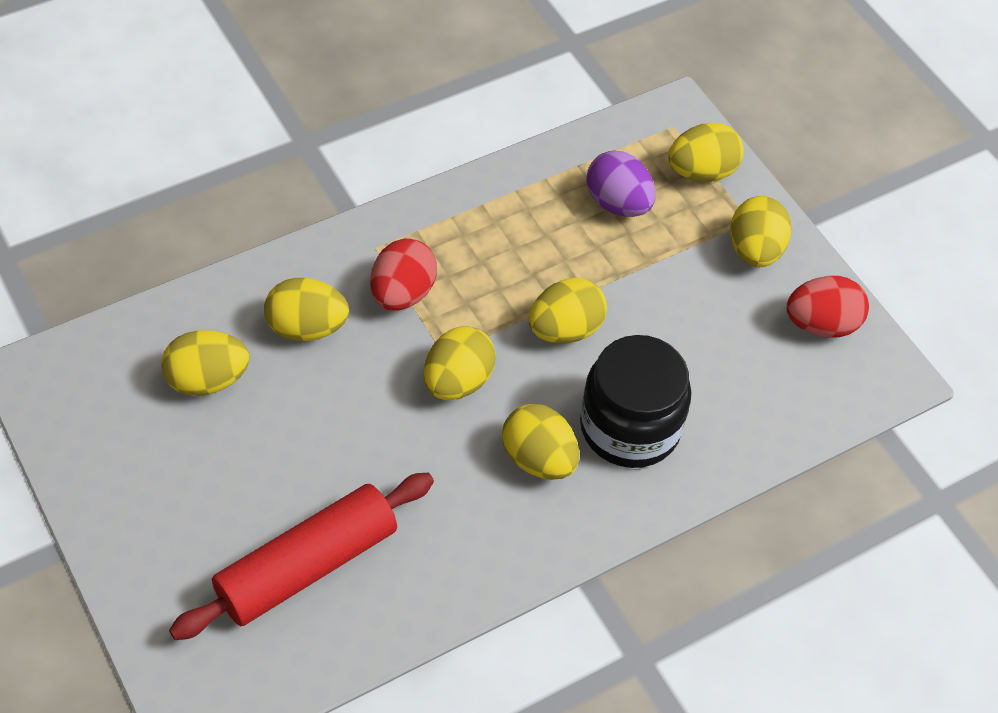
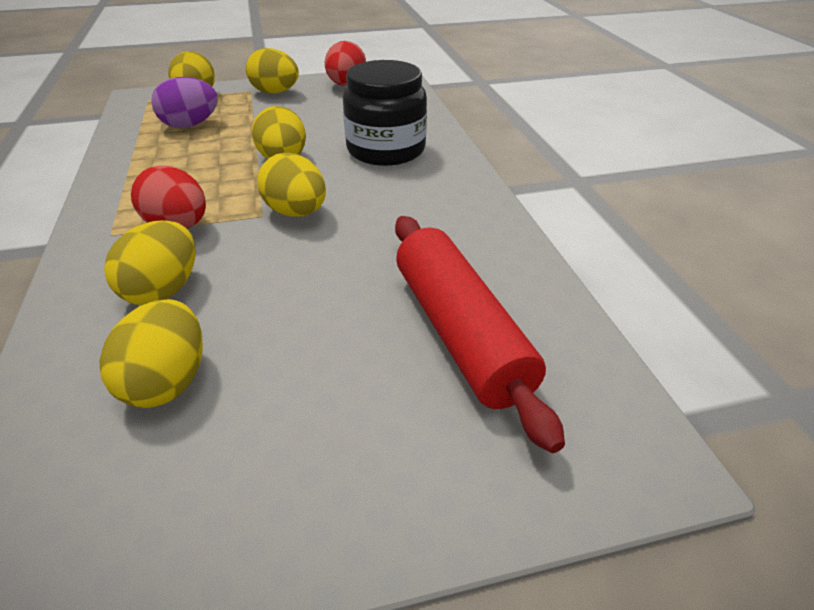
camera: 70 degrees left, 15 degrees down
(538, 459) = (395, 188): yellow egg -> none

